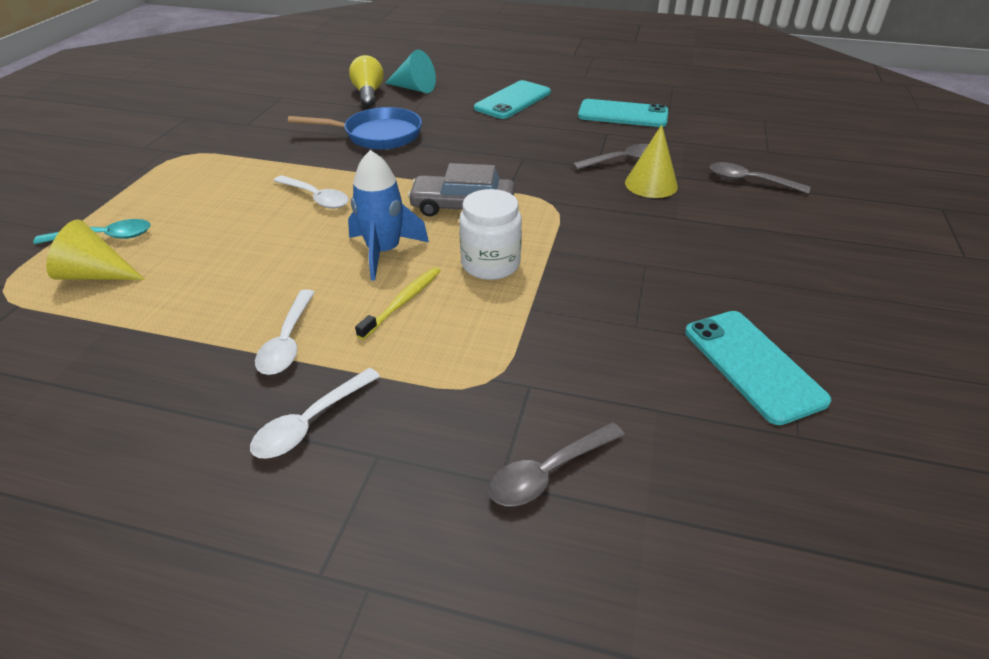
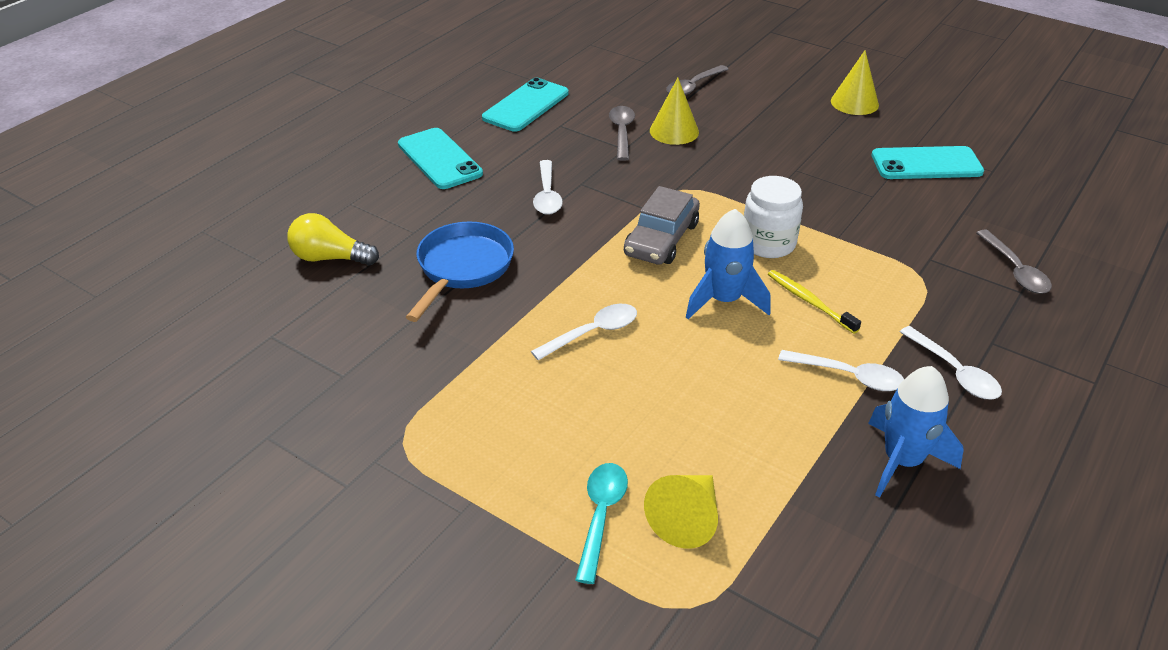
camera: 70 degrees left, 0 degrees up
(159, 391) = (902, 461): none -> blue rocket
(414, 88) = (343, 219): turquoise cone -> none
(494, 147) = (547, 195): none -> white spoon
(844, 289) = (854, 103): none -> yellow cone

